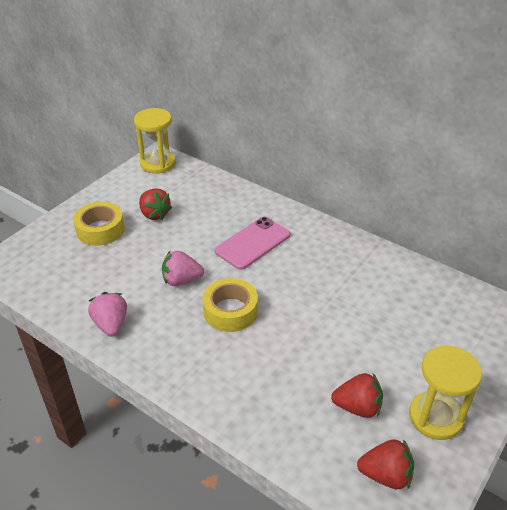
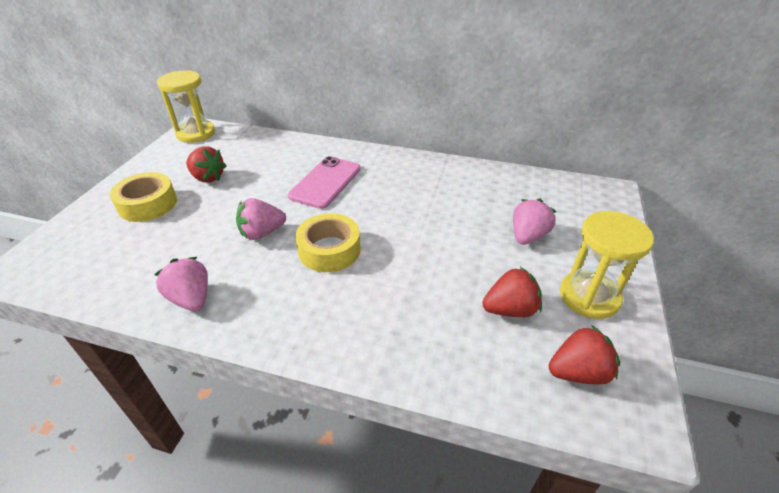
camera: 20 degrees left, 0 degrees up
(412, 345) = (527, 236): none -> pink strawberry

